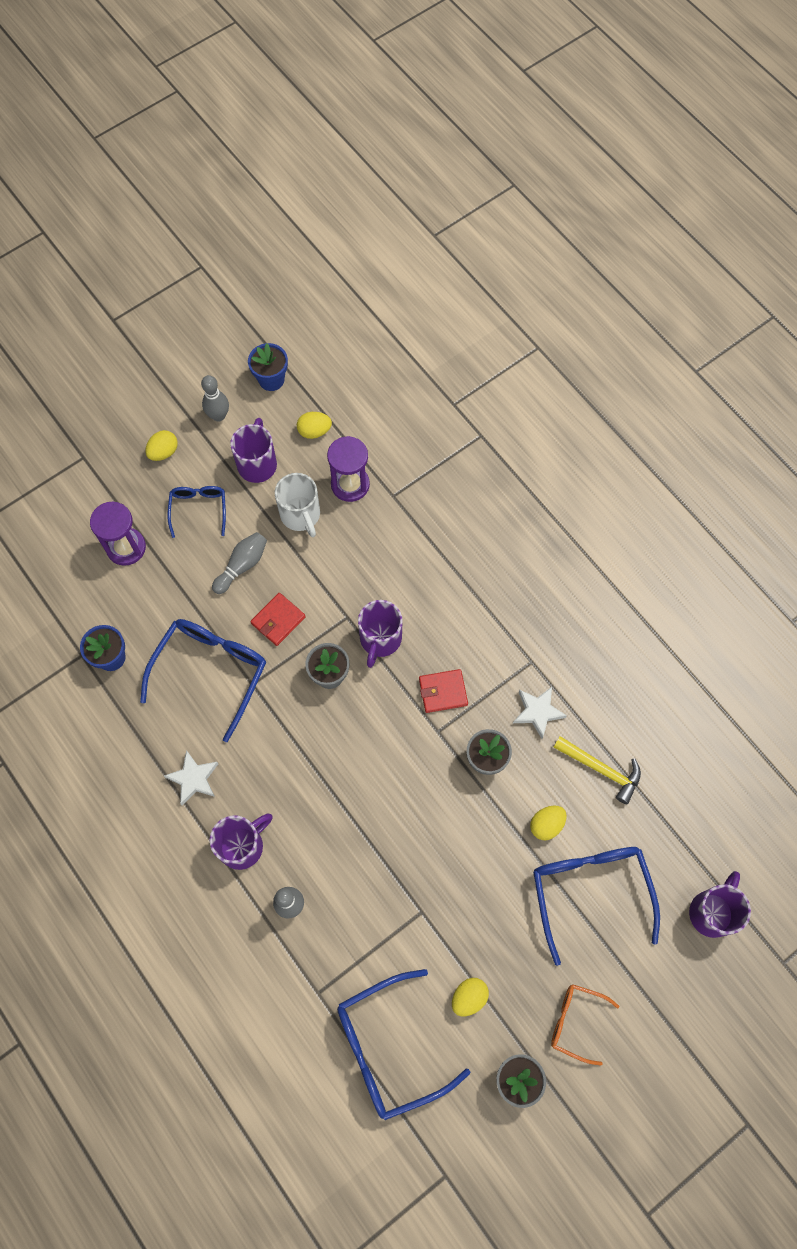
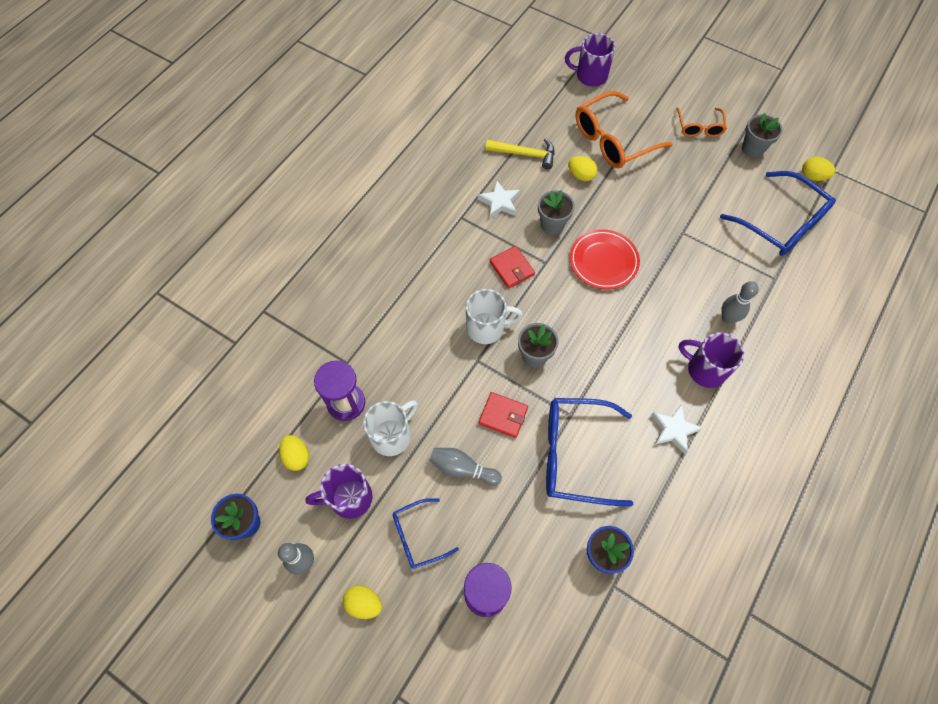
camera: 110 degrees left, 5 degrees down
(380, 639) = (487, 328): purple mug -> white mug
(415, 797) = (603, 261): none -> red plate
(469, 997) = (721, 188): yellow egg -> yellow egg (812, 176)
(590, 891) = (613, 140): blue glasses -> orange glasses
(601, 769) = (525, 154): yellow hammer -> yellow hammer turned 90 degrees clockwise

